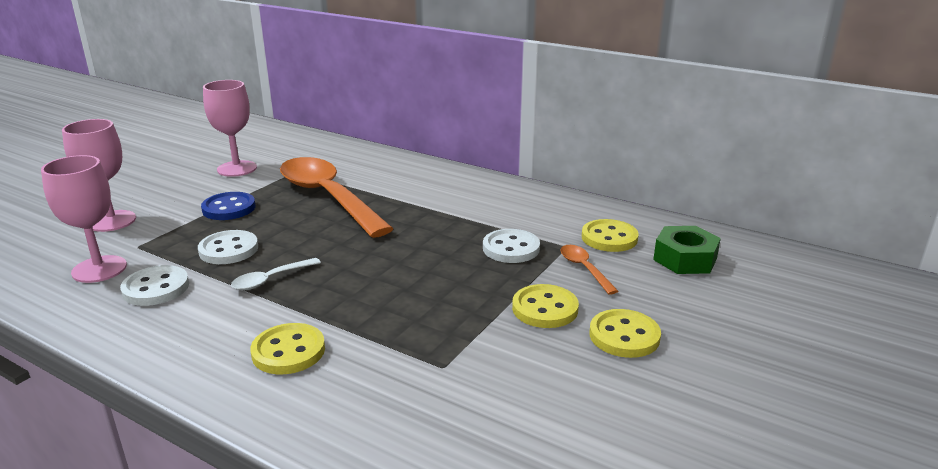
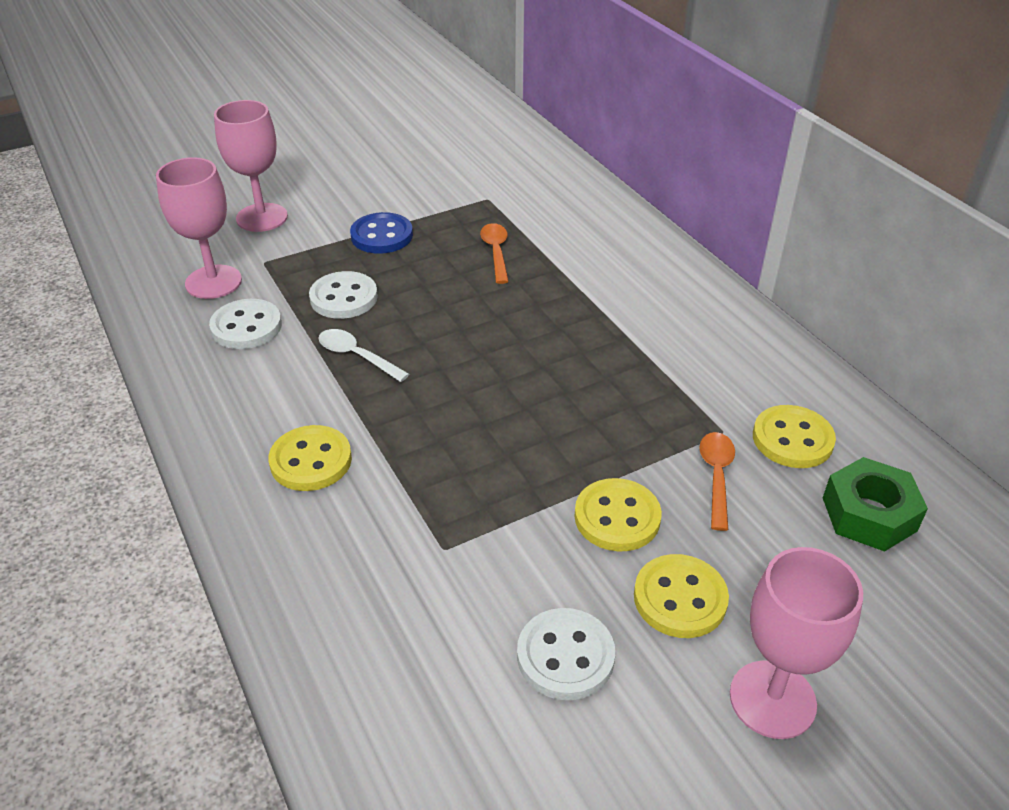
camera: 30 degrees right, 15 degrees up
(237, 169) = (428, 175): pink goblet -> pink goblet (772, 699)
(270, 279) = (356, 356): white spoon -> white spoon turned 45 degrees clockwise
(327, 197) = (496, 252): orange spoon -> orange spoon, size x0.41
(511, 248) = (649, 409): white button -> white button (565, 656)

